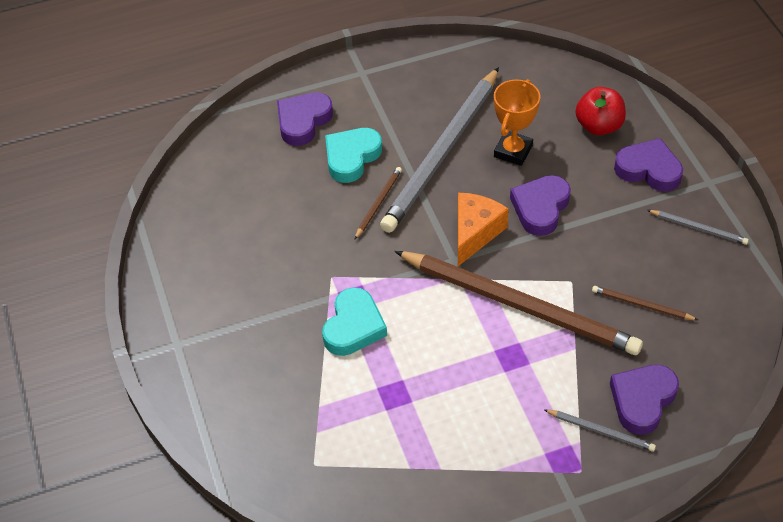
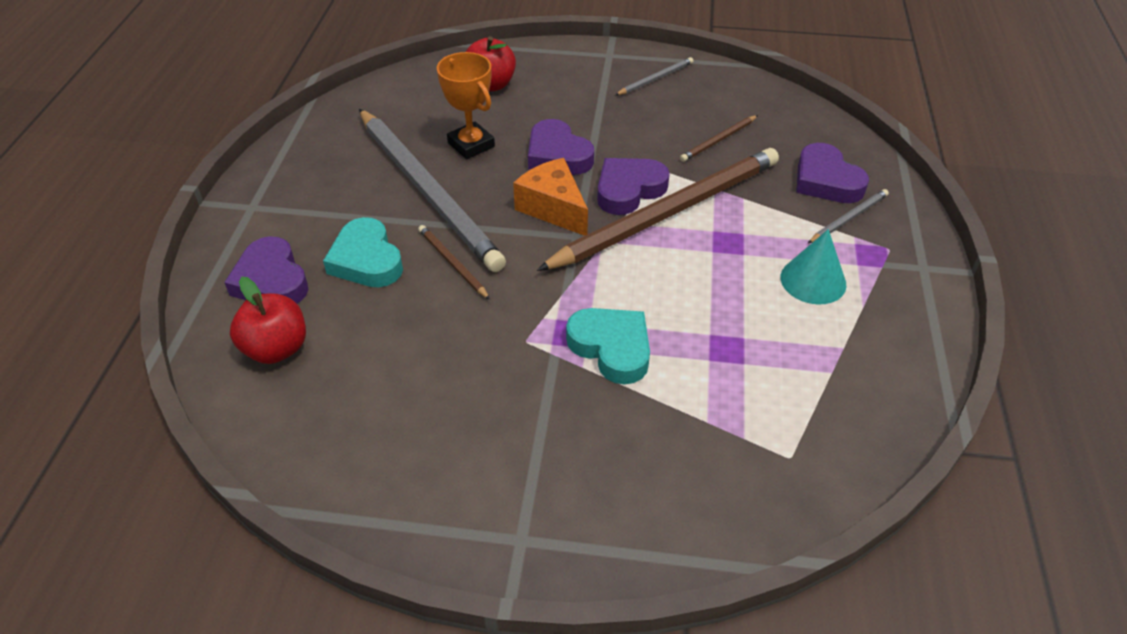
camera: 65 degrees left, 5 degrees down
(250, 157) = (276, 349): none -> red apple
(503, 427) = (813, 280): none -> turquoise cone
(649, 169) = (567, 78): purple heart -> purple heart (629, 190)

